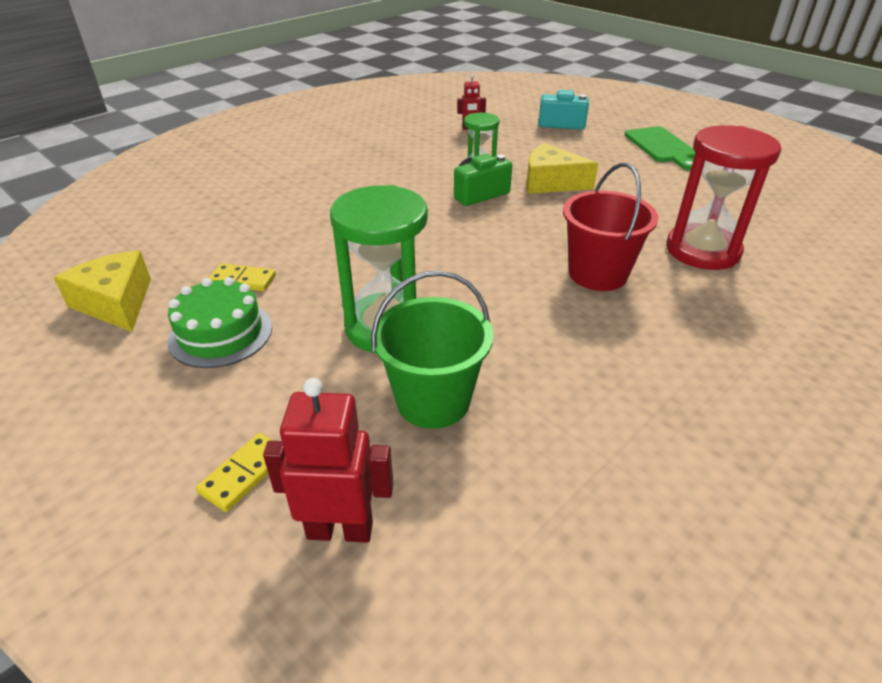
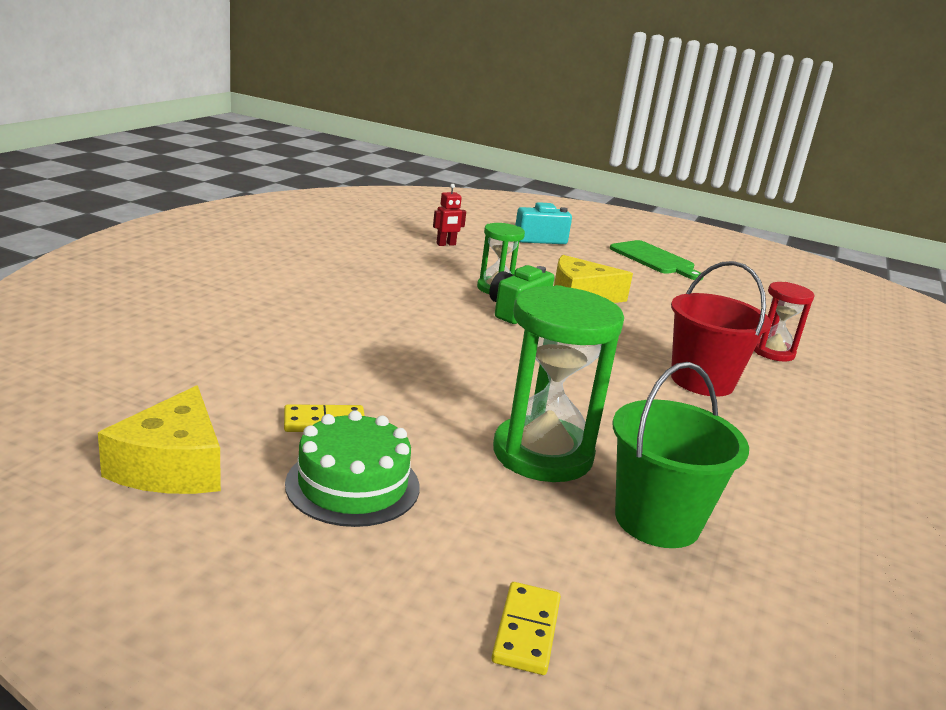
camera: 25 degrees left, 15 degrees down
(116, 303) = (172, 466): yellow cheese -> yellow cheese turned 120 degrees counterclockwise
(340, 529) = (682, 664): red robot -> none
(702, 250) = (773, 352): red hourglass -> red hourglass, size x0.57

